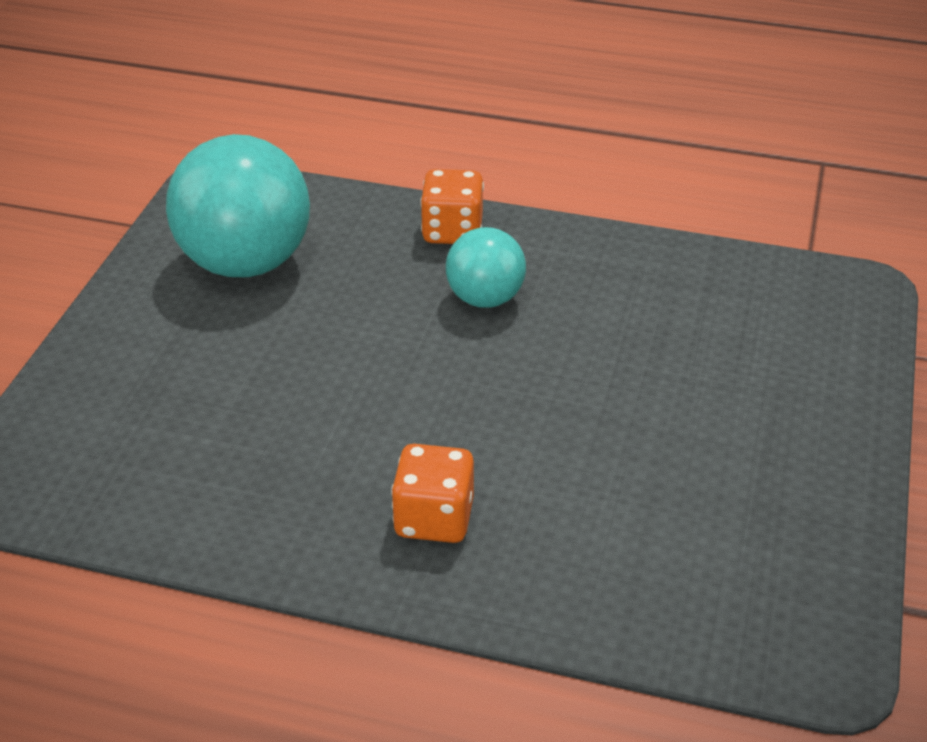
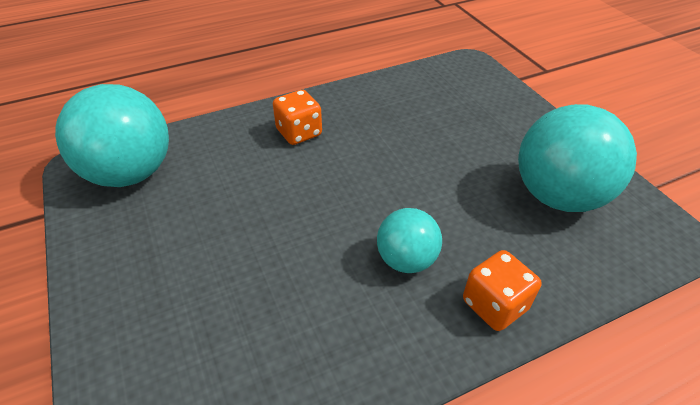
camera: 140 degrees right, 5 degrees up
(745, 596) = (131, 173): none -> turquoise ball

